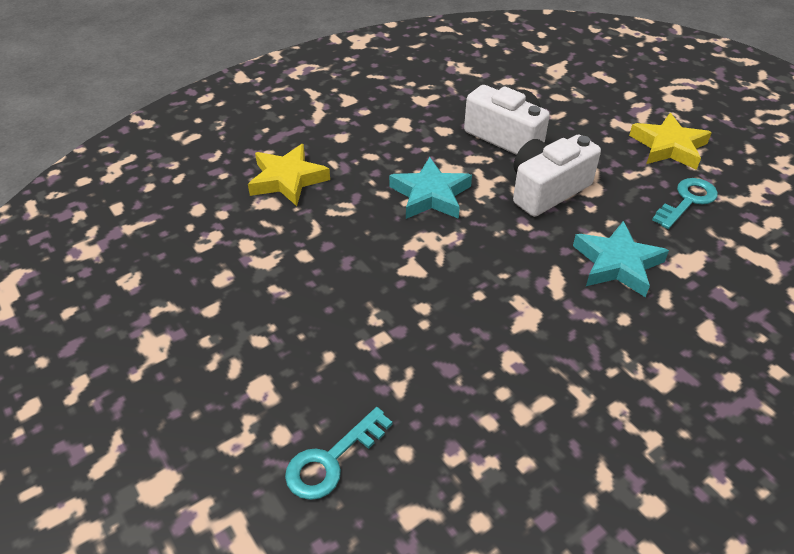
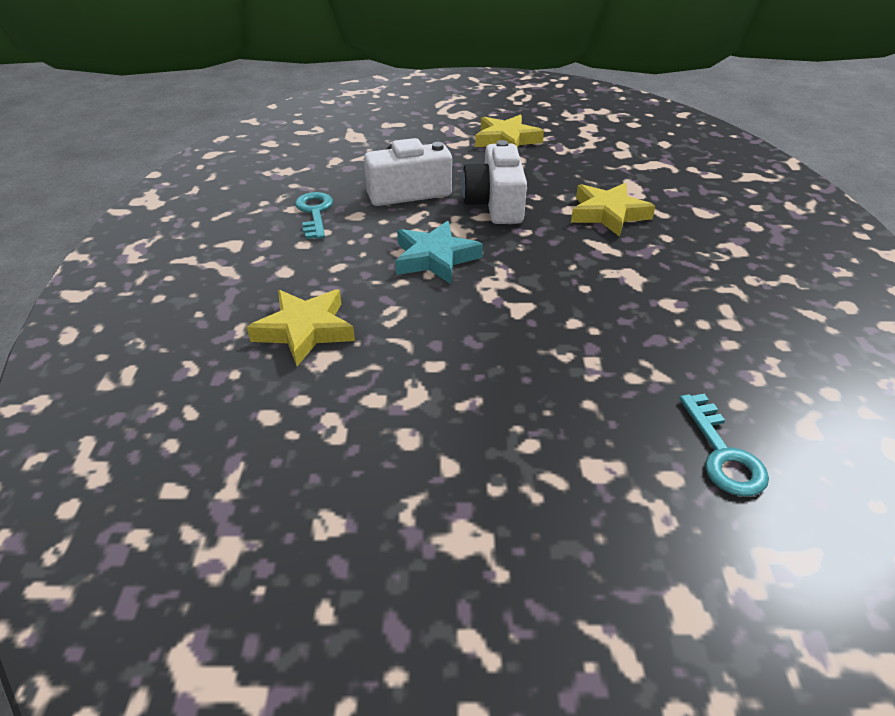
camera: 55 degrees left, 5 degrees down
(617, 263) = (608, 214): turquoise star -> yellow star
(687, 201) = (571, 160): turquoise key -> turquoise key (314, 213)

